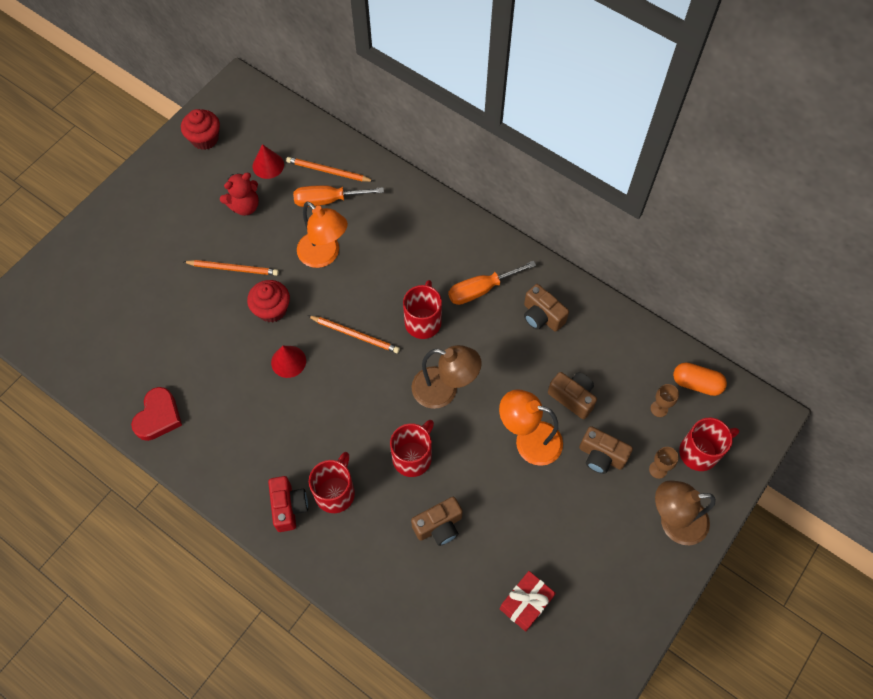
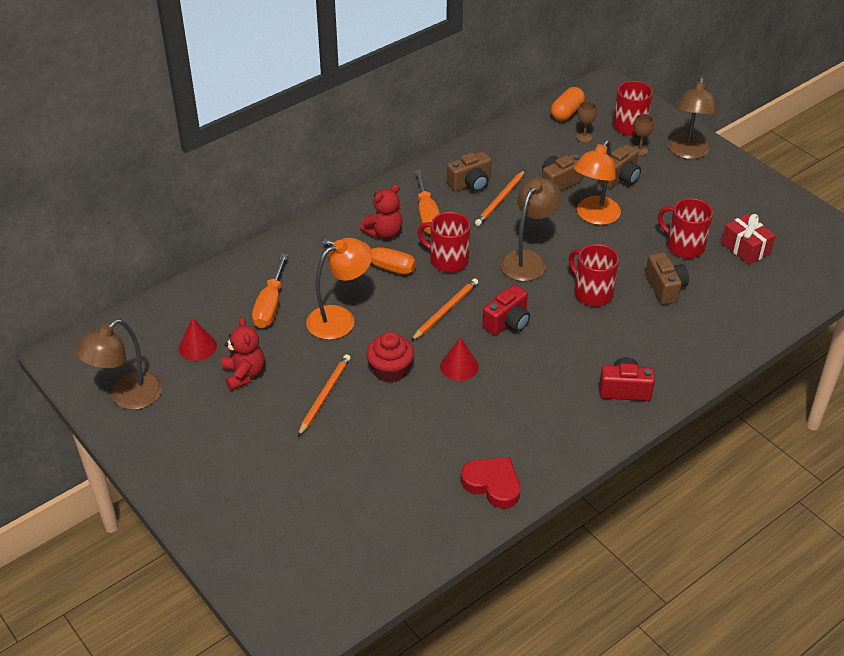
camera: 75 degrees left, 20 degrees down
(205, 139) = (127, 397): red cupcake -> brown lamp
(328, 171) = (232, 299): orange pencil -> orange pencil (500, 200)
(335, 492) = (616, 353): red mug -> red mug (684, 246)
(353, 389) = (507, 322): none -> red camera
(401, 268) = (380, 265): none -> orange screwdriver
(446, 260) = (384, 232): none -> red teddy bear

